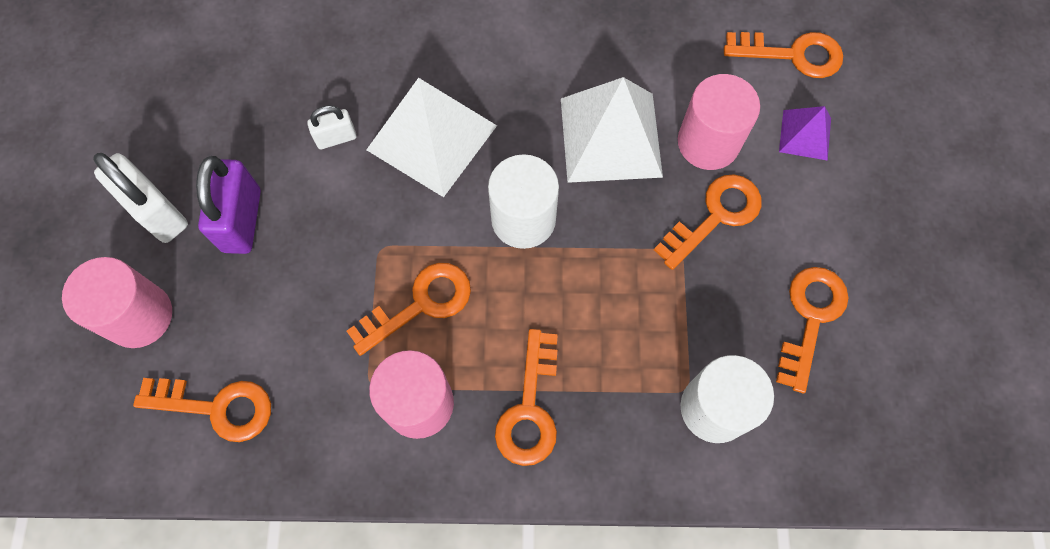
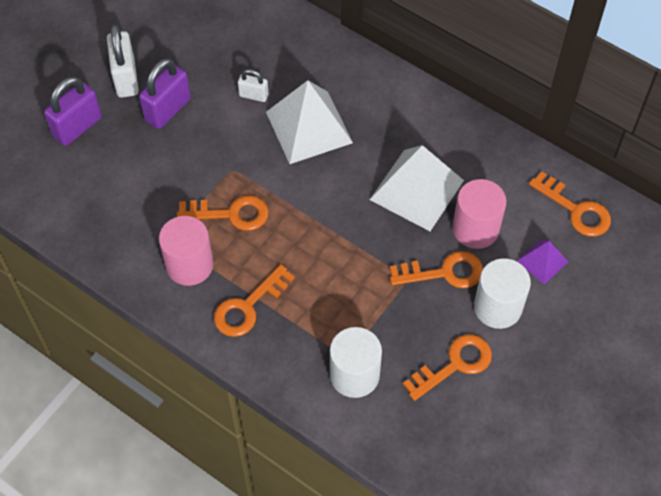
camera: 35 degrees right, 10 degrees down
(139, 316) = (77, 127): pink cylinder -> purple padlock
(217, 407) = (82, 199): orange key -> none
(523, 219) = (326, 204): white cylinder -> white cylinder (497, 307)

